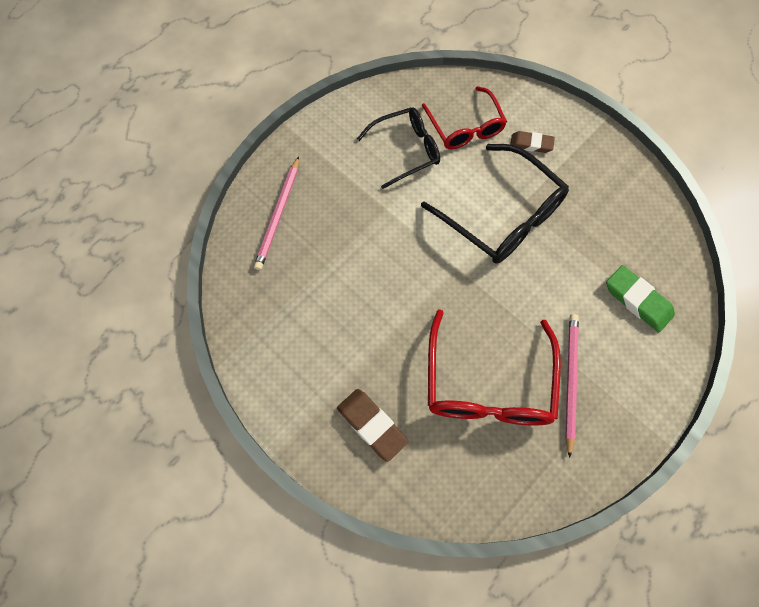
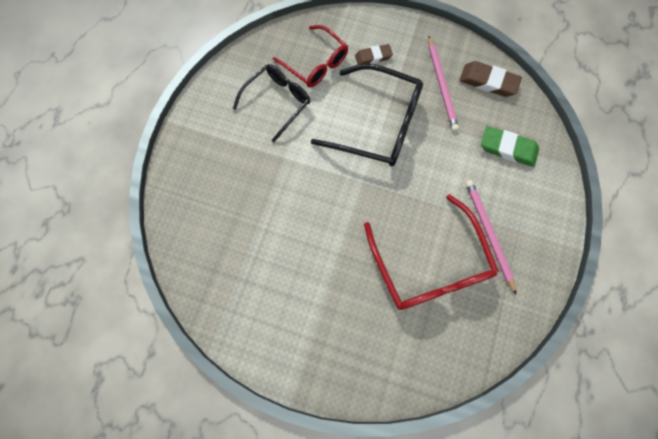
camera: 25 degrees left, 5 degrees up
(278, 215) = (198, 201): pink pencil -> pink pencil (441, 85)
(372, 425) = (356, 340): brown eraser -> brown eraser (488, 82)

